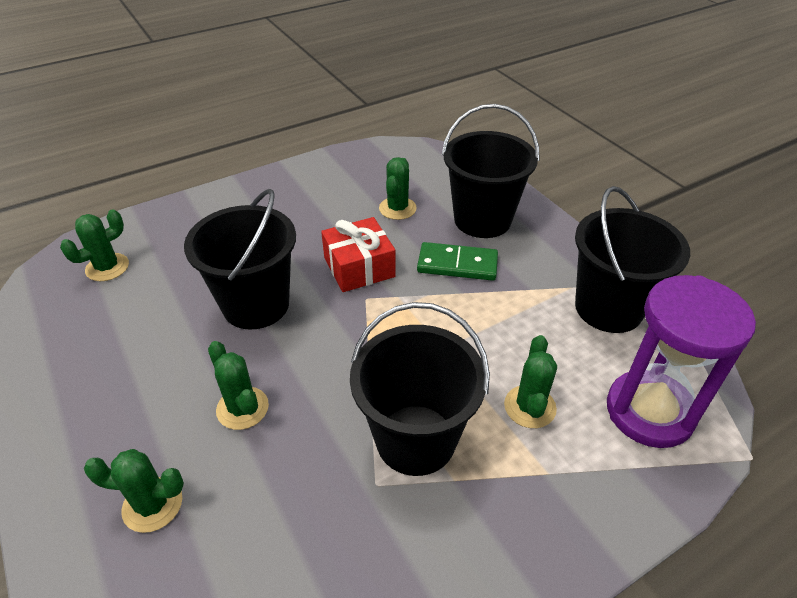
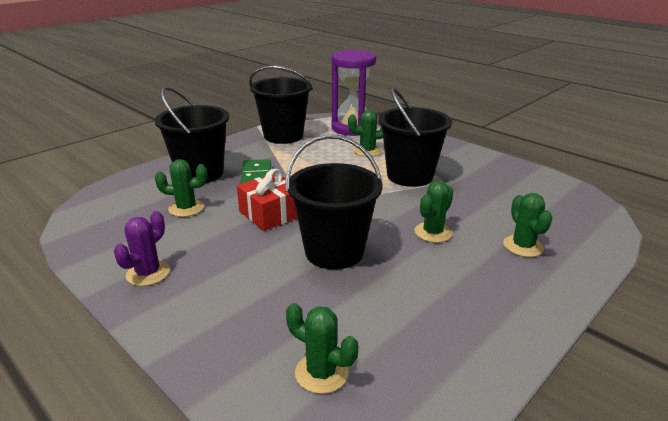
camera: 105 degrees left, 15 degrees down
(291, 188) = (148, 273): none -> purple cactus

